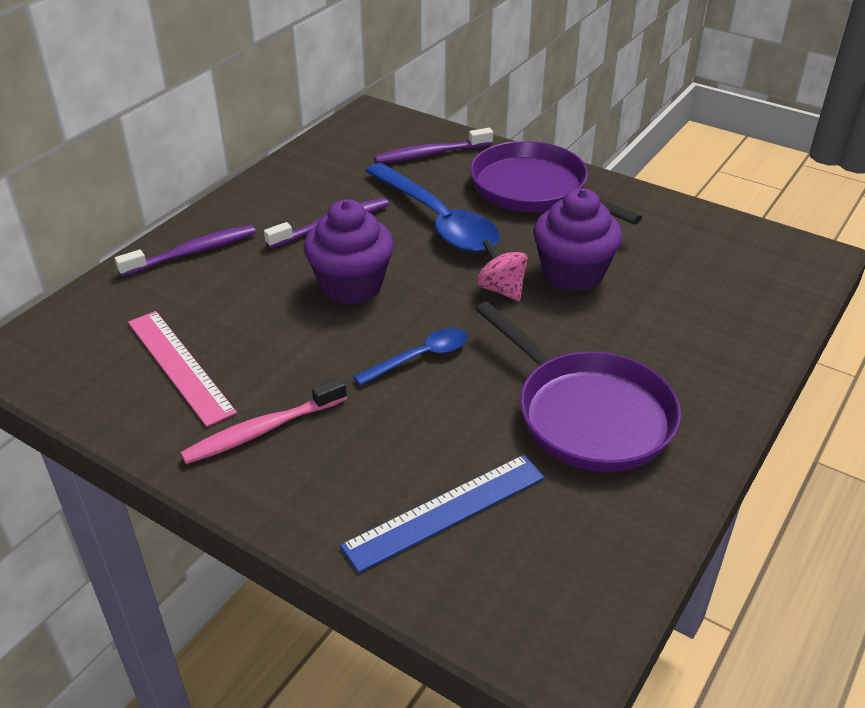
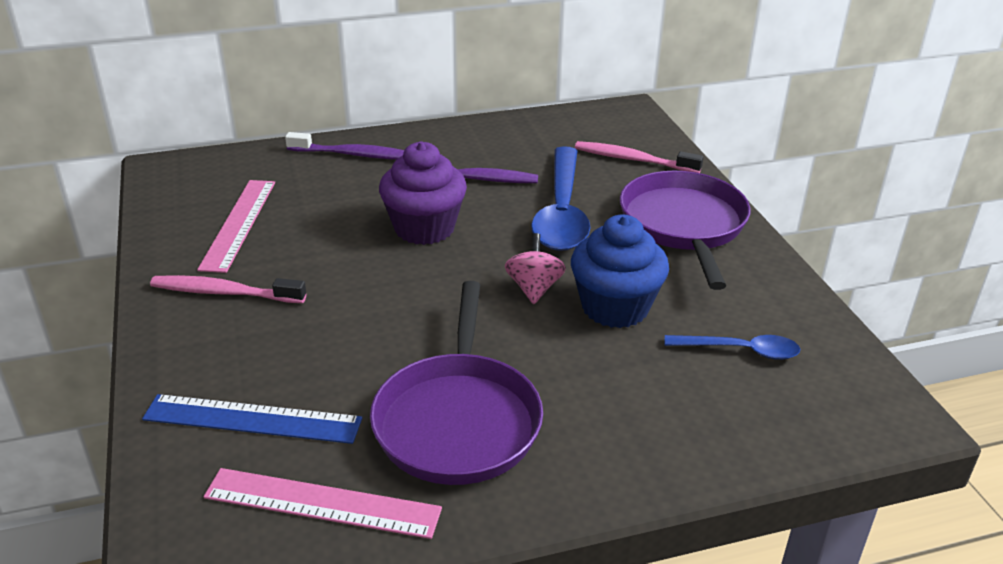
camera: 40 degrees right, 5 degrees down
(420, 357) = (396, 304): blue spoon -> blue spoon (740, 351)
(430, 154) = (633, 160): purple toothbrush -> pink toothbrush
(573, 273) = (615, 307): purple cupcake -> blue cupcake
(587, 532) = (322, 503): none -> pink ruler

